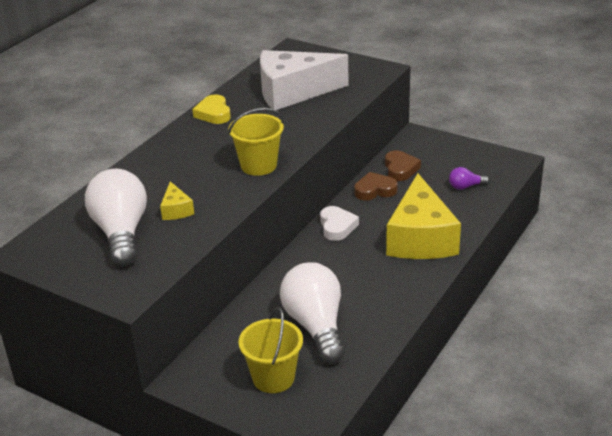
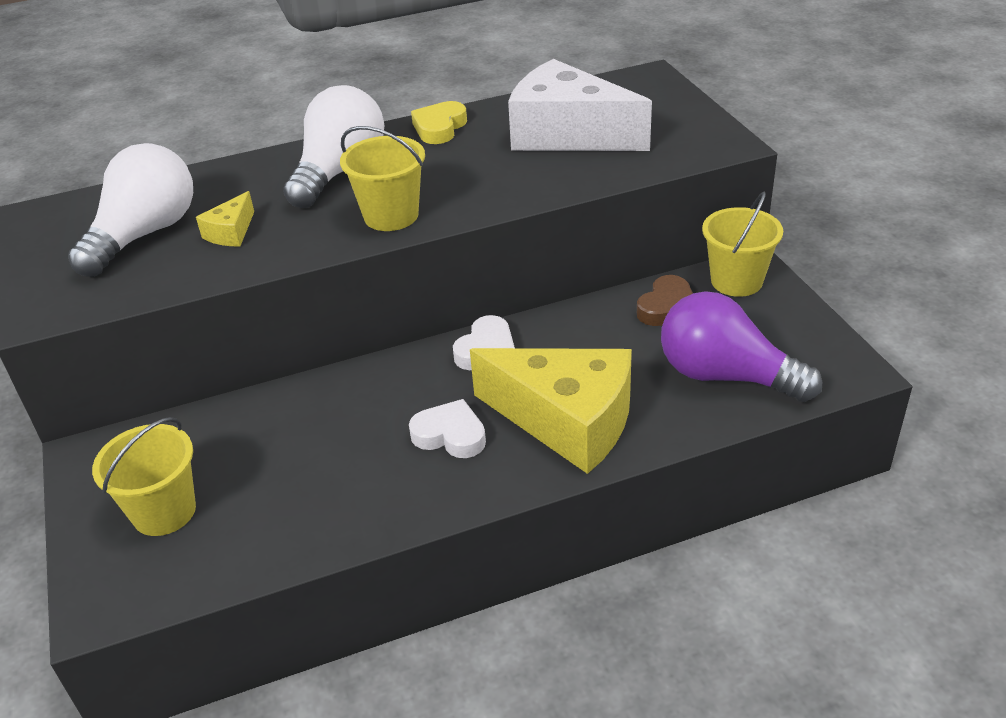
camera: 40 degrees right, 5 degrees up
(316, 326) = (291, 472): white light bulb -> white light bulb (339, 172)
(373, 271) = (450, 435): none -> white heart
(375, 190) = (595, 322): brown heart -> none
(417, 144) = (736, 281): none -> yellow bucket
(420, 238) = (567, 421): yellow cheese -> yellow cheese turned 105 degrees counterclockwise
(465, 187) = (725, 376): purple light bulb -> purple light bulb, size x2.26

